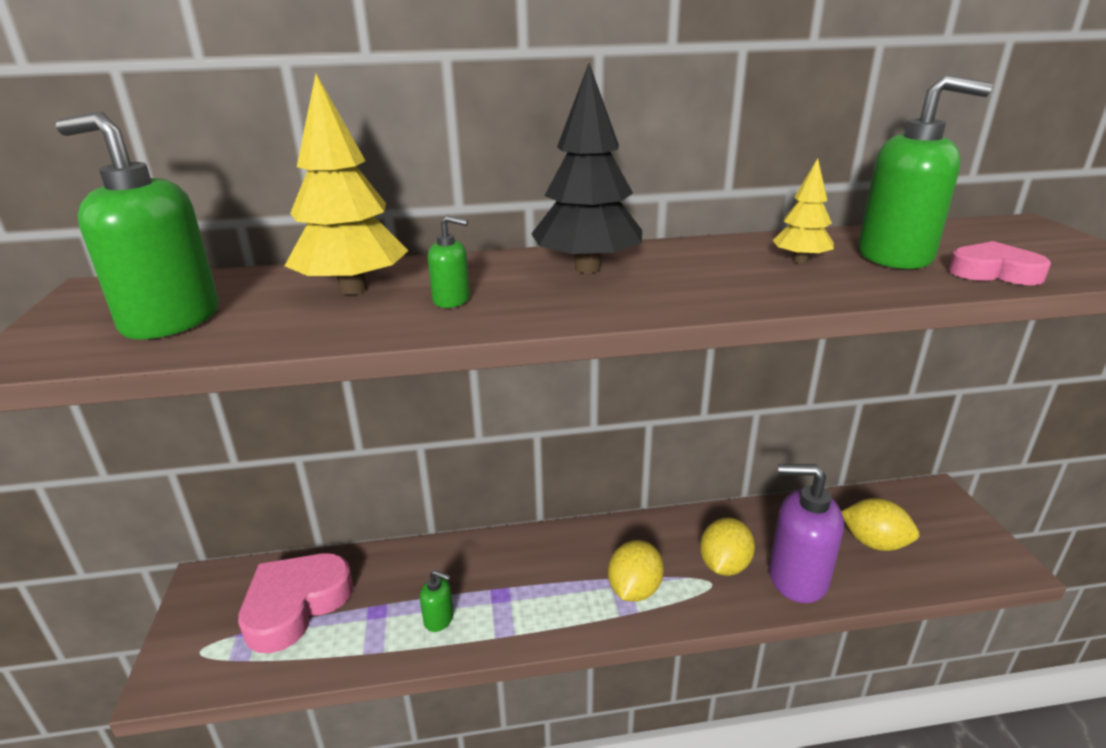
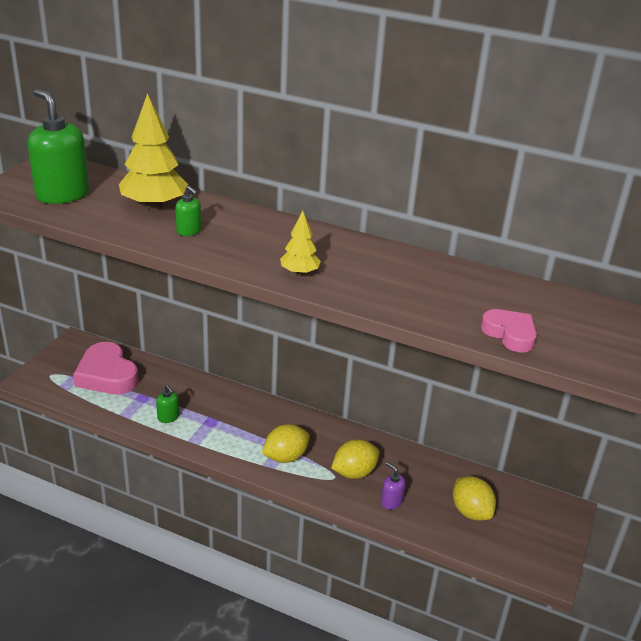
camera: 30 degrees right, 5 degrees up
(295, 605) = (107, 375): pink heart -> pink heart turned 105 degrees counterclockwise
(587, 268) = (283, 237): black tree -> none
(797, 577) = (391, 502): purple soap dispenser -> purple soap dispenser, size x0.46
(800, 260) = (409, 279): yellow tree -> yellow tree (299, 272)
(895, 256) = (474, 300): green soap dispenser -> none

